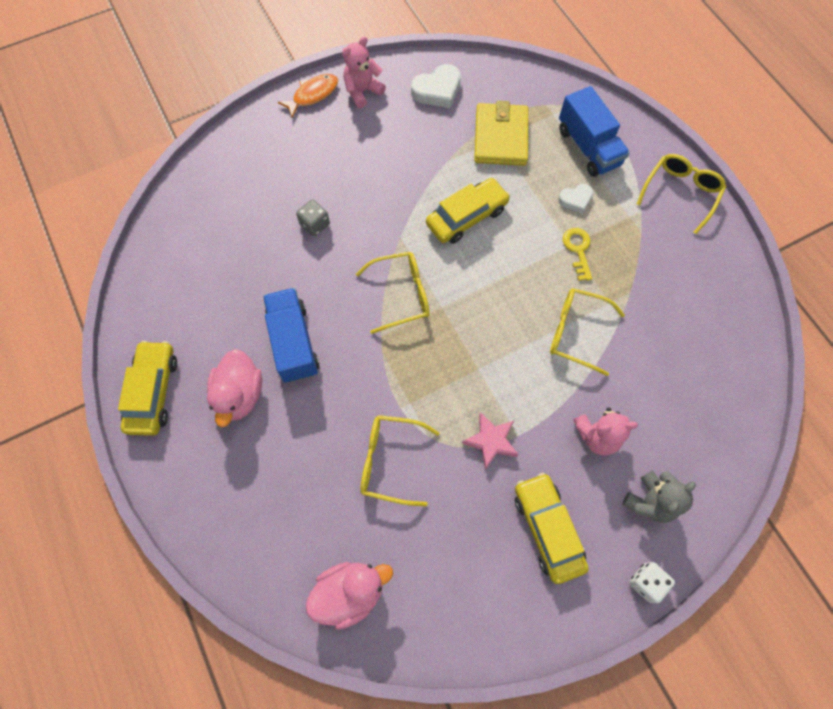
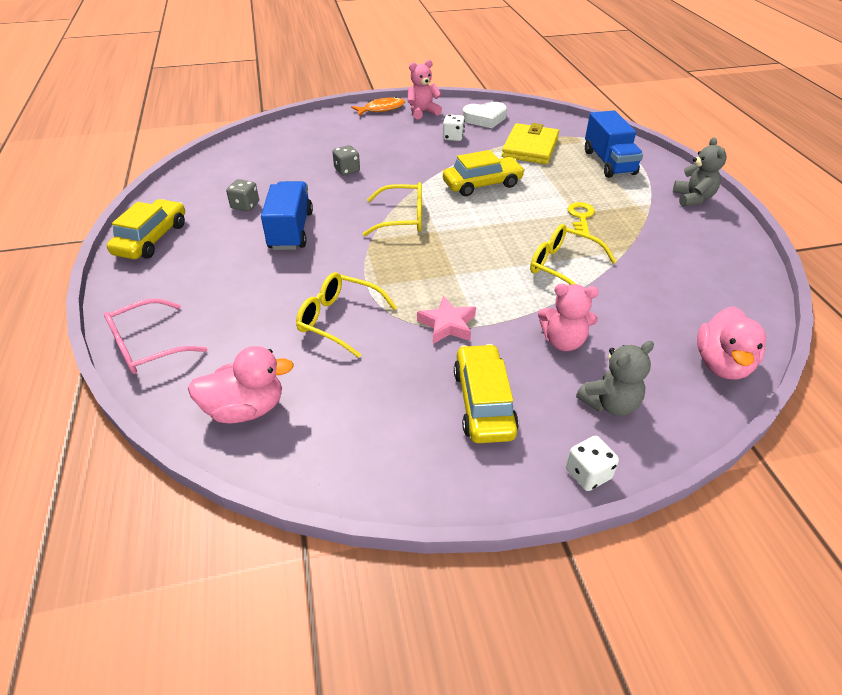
camera: 15 degrees right, 25 degrees down
(226, 544) = (147, 347): none -> pink glasses
(228, 313) = (245, 205): none -> grey dice
(240, 394) = (224, 253): pink duck -> pink duck (722, 364)
(412, 135) = (453, 137): none -> white dice
(575, 200) = (588, 188): white heart -> none
(680, 193) = (693, 198): yellow glasses -> grey teddy bear

